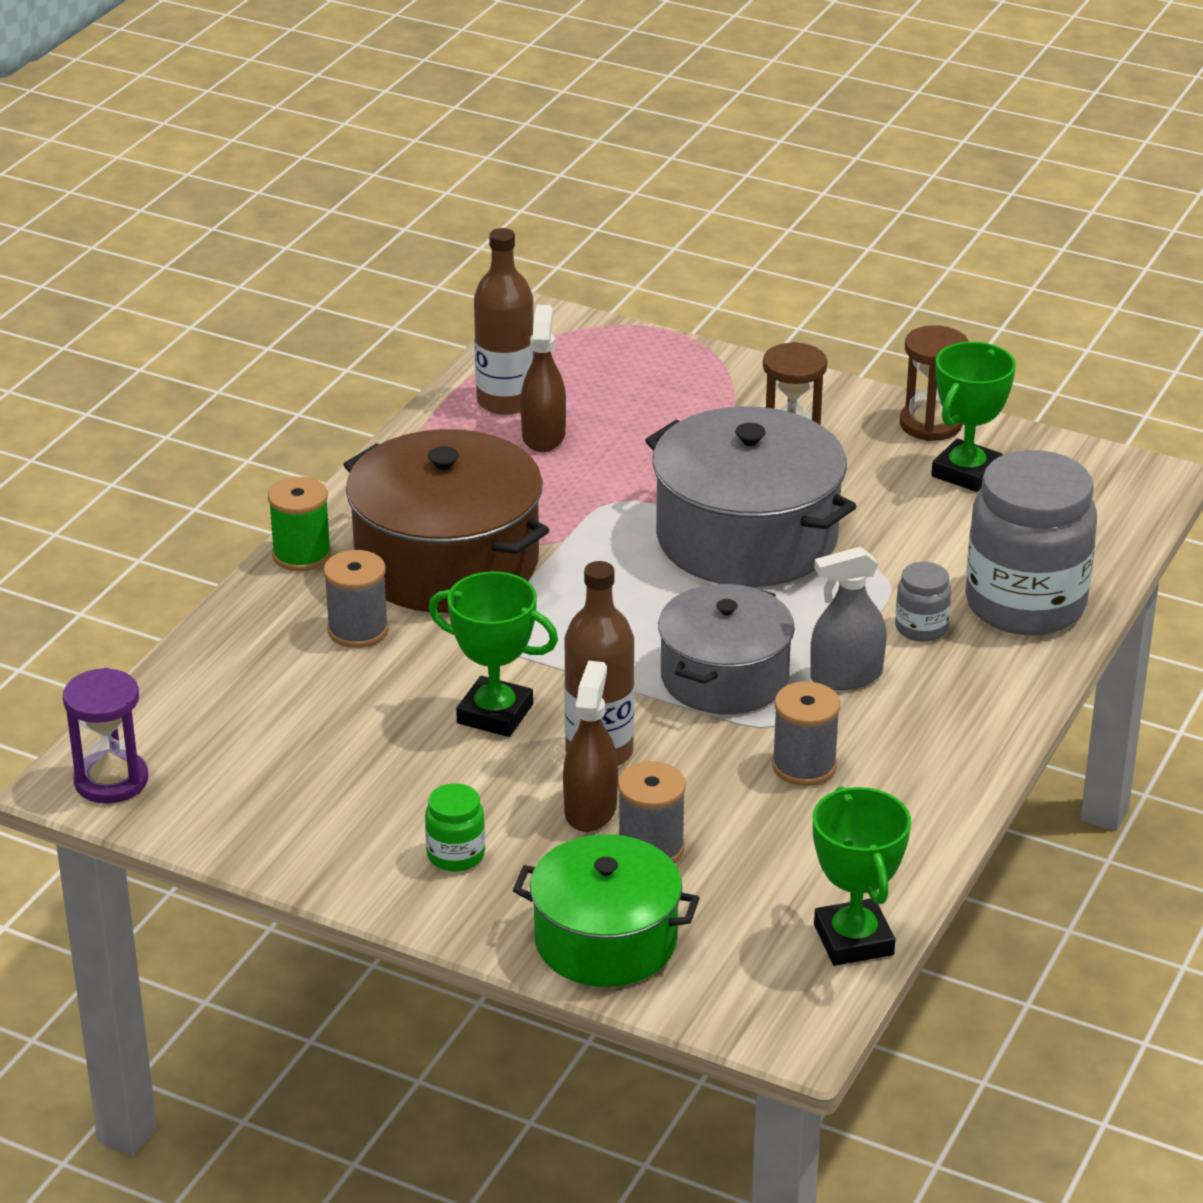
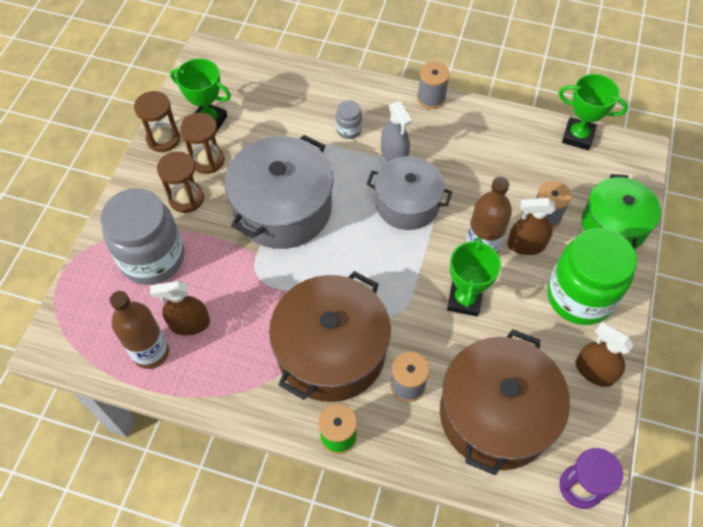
camera: 100 degrees left, 25 degrees up
(269, 713) = (495, 414): none -> brown pot
(300, 840) = (594, 371): none -> brown spray bottle
(456, 855) = (579, 296): green jar -> green jar, size x2.32
(804, 766) = (467, 165): grey spool -> grey spool (431, 98)
(853, 940) = (578, 136): green trophy -> green trophy turned 45 degrees clockwise
(872, 466) = (207, 160): none -> brown hourglass
(1025, 605) = (321, 93): grey jar -> grey jar (152, 258)

